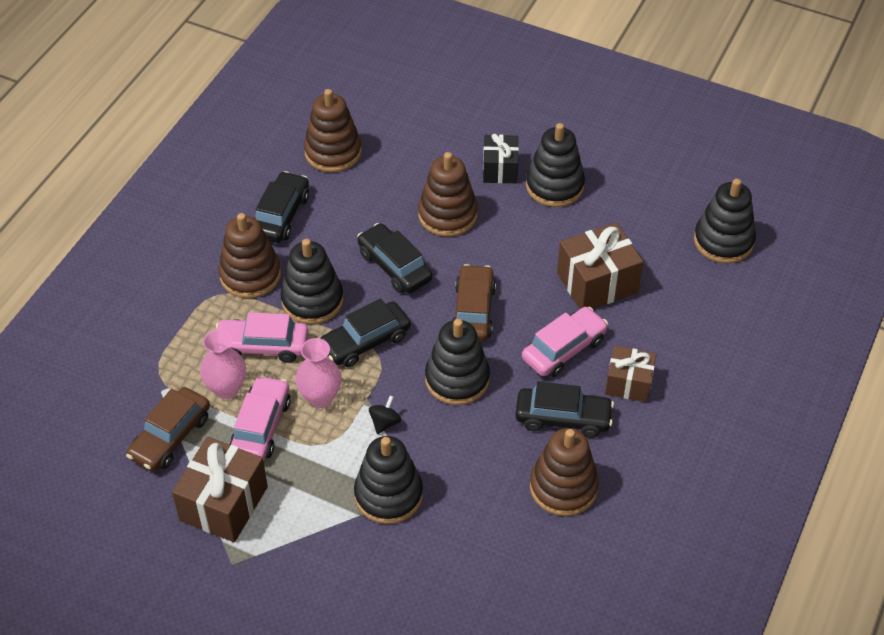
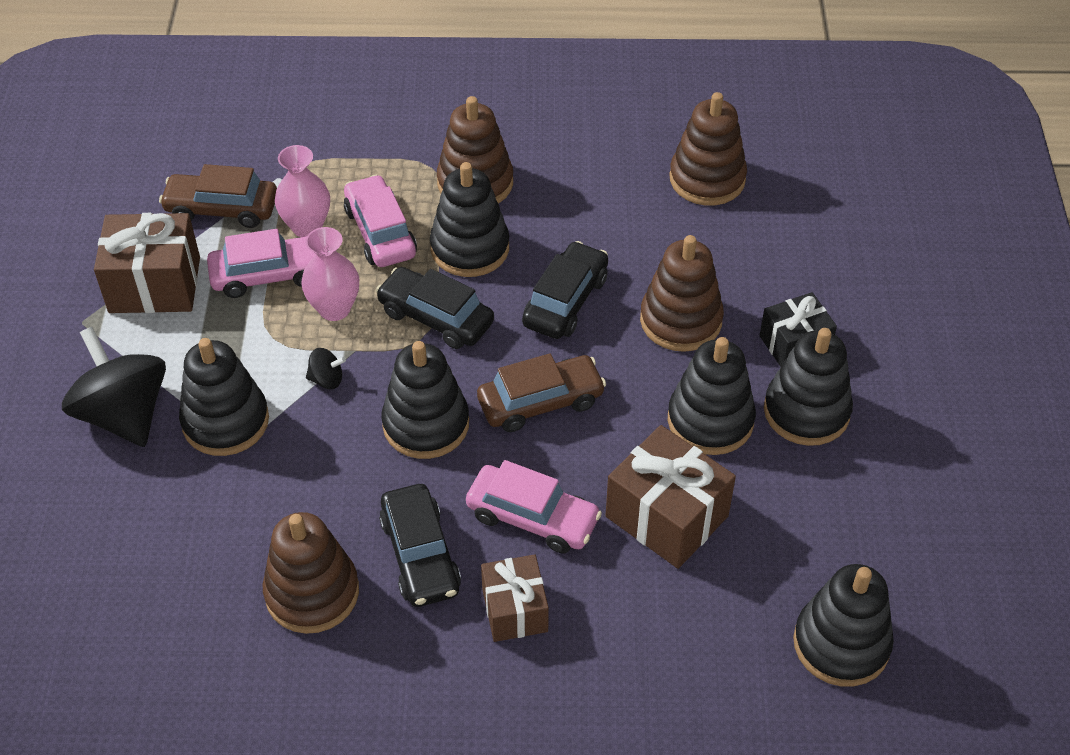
camera: 65 degrees right, 0 degrees up
(281, 215) = (578, 173): black car -> none
(345, 558) = (124, 414): none -> black spinning top
(536, 233) = (710, 420): none -> black stacking toy

